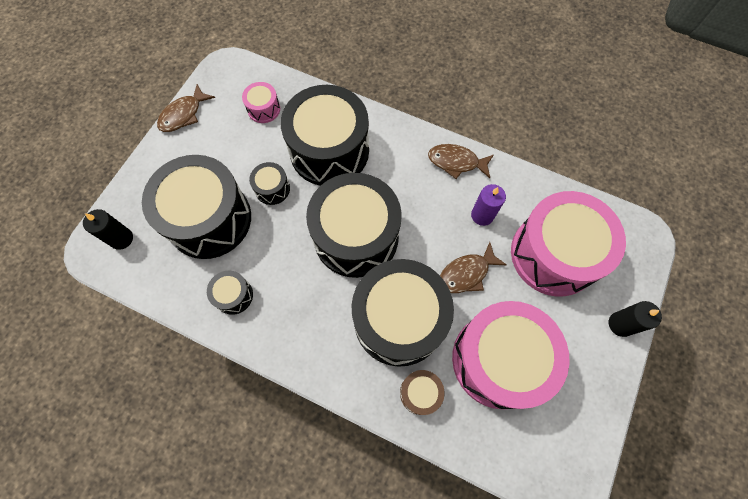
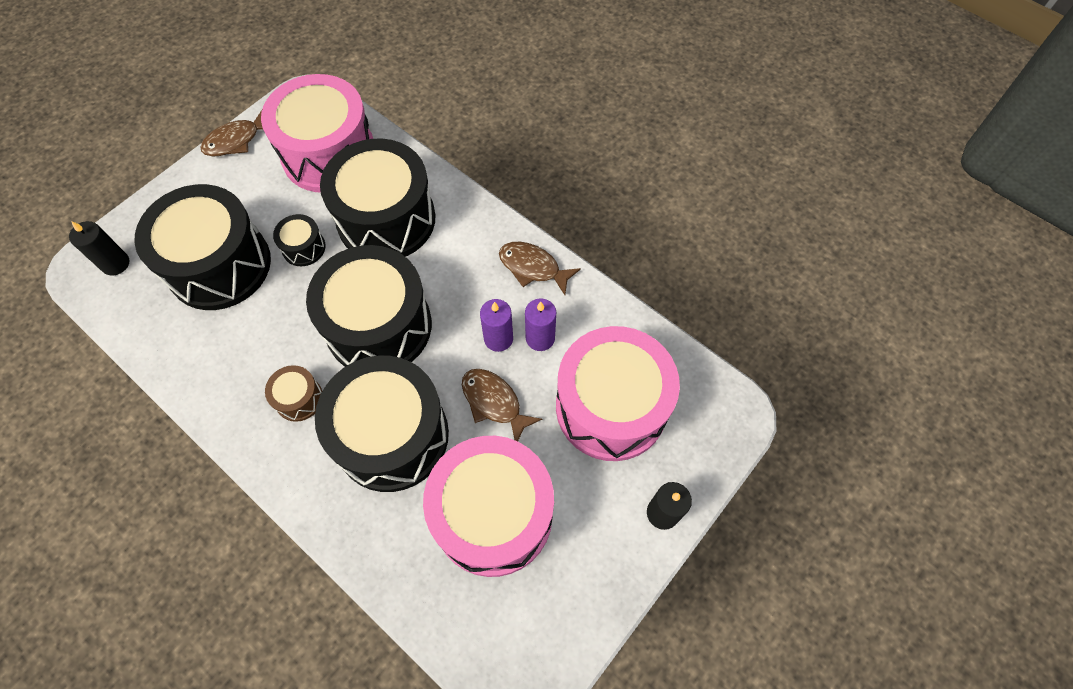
camera: 15 degrees right, 5 degrees down
(234, 295) = (213, 358): black drum -> none
(264, 109) = (329, 154): pink drum -> pink drum, size x2.33
(420, 393) = (384, 528): brown drum -> brown drum (299, 398)
(451, 223) = (498, 338): none -> purple candle
(466, 273) = (494, 402): brown fish -> brown fish turned 60 degrees clockwise

